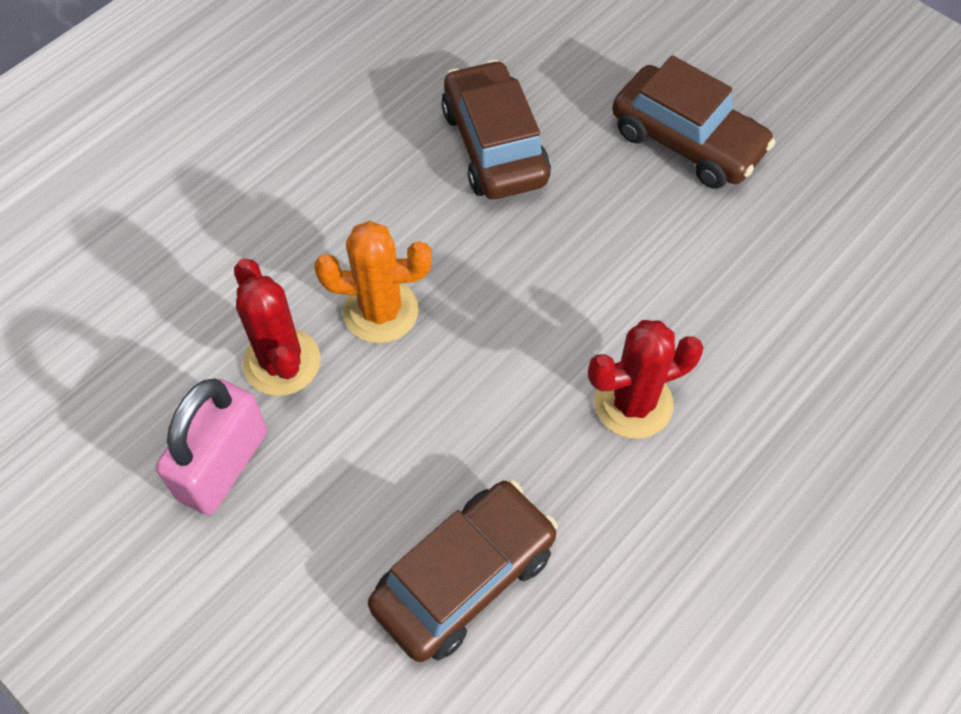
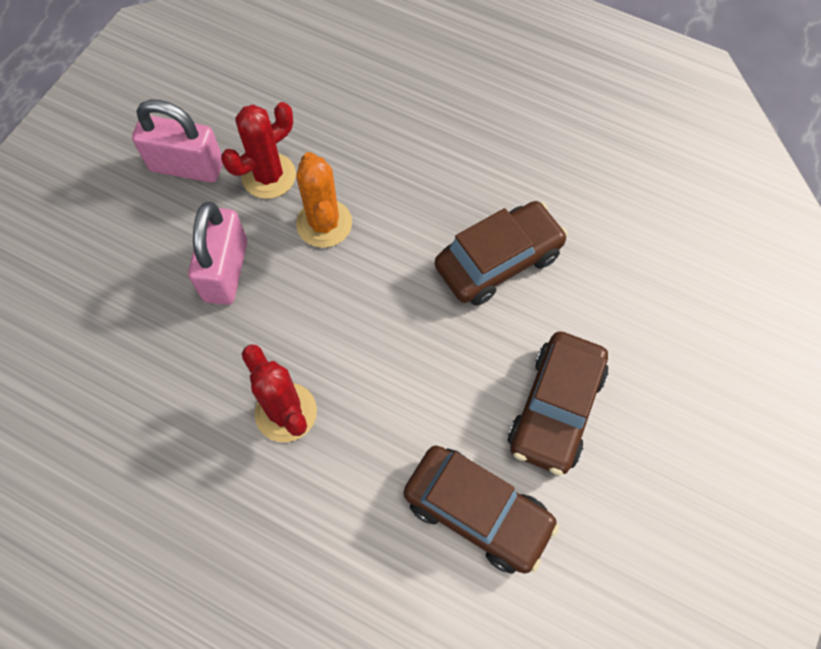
camera: 75 degrees right, 5 degrees up
(413, 439) = (226, 271): none -> pink padlock
(464, 577) = (129, 328): brown car -> brown car (477, 512)

